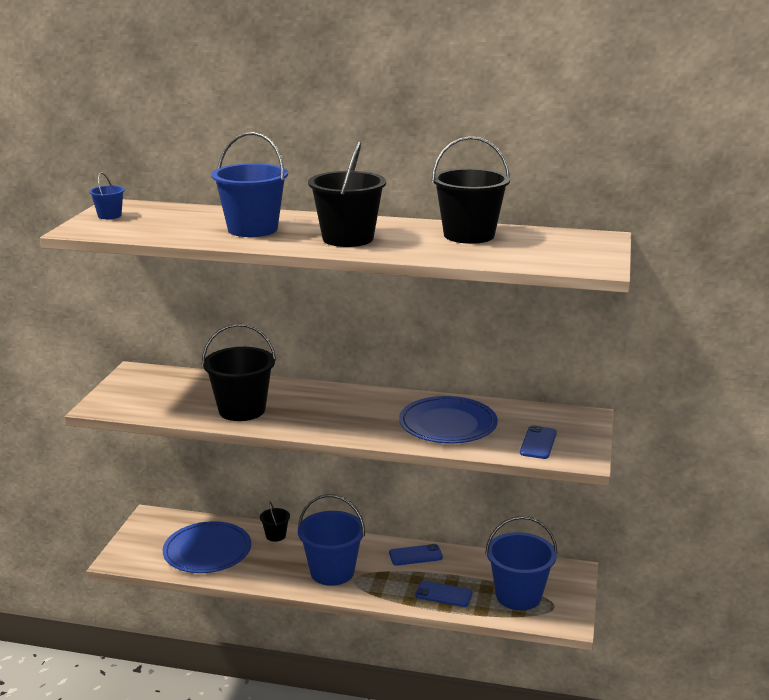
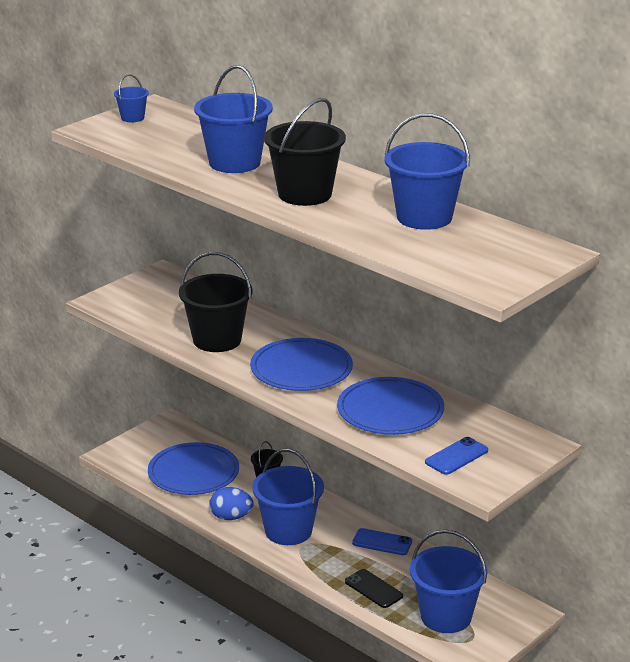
camera: 30 degrees right, 5 degrees up
(273, 577) = (231, 517): none -> blue egg
(340, 413) = (301, 369): none -> blue plate
(443, 594) = (373, 589): blue phone -> black phone
(469, 235) = (424, 217): black bucket -> blue bucket

